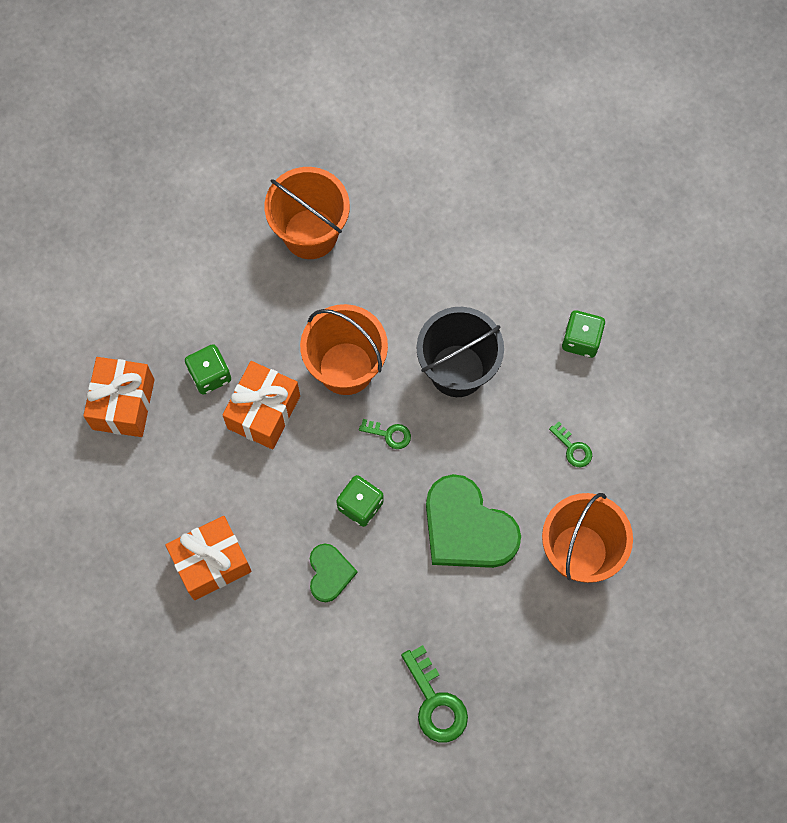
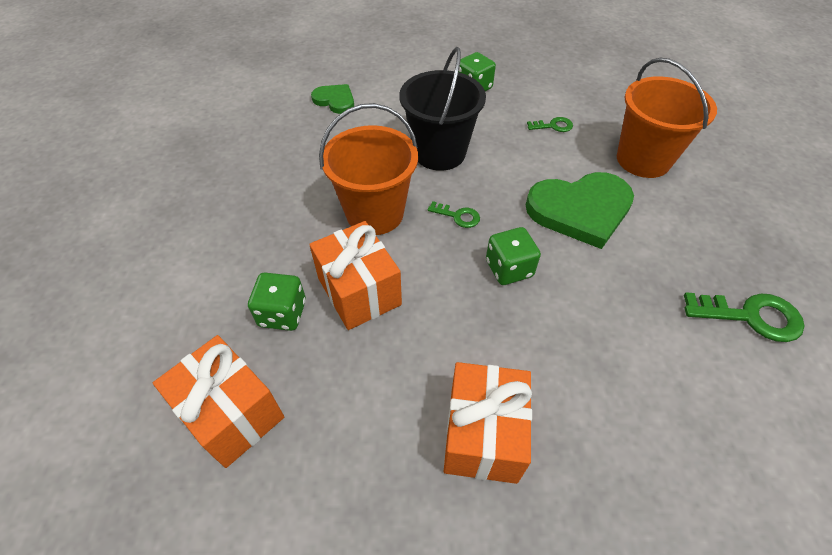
camera: 55 degrees left, 20 degrees down
(310, 234) = (242, 177): orange bucket -> none
(329, 573) = (563, 329): green heart -> green heart (335, 100)
(389, 434) = (458, 216): green key -> green key turned 60 degrees clockwise

